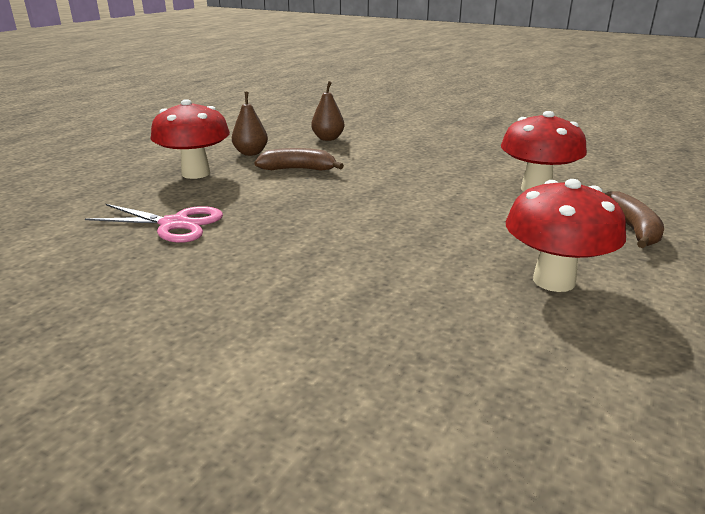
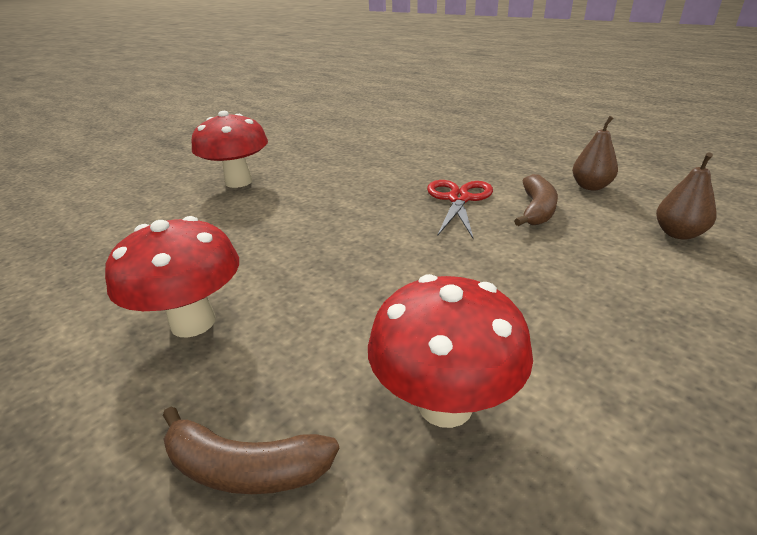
camera: 105 degrees right, 5 degrees up
(174, 224) = (409, 164): pink scissors -> none
(196, 173) = (521, 166): red mushroom -> red mushroom (238, 182)
(279, 195) = (458, 199): none -> red scissors

